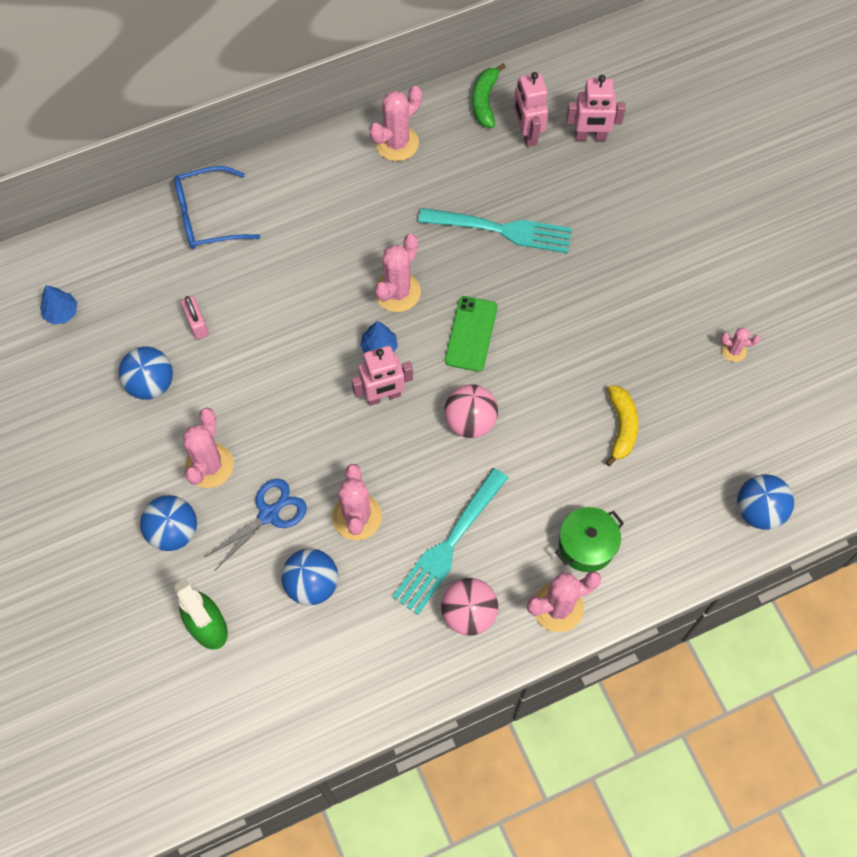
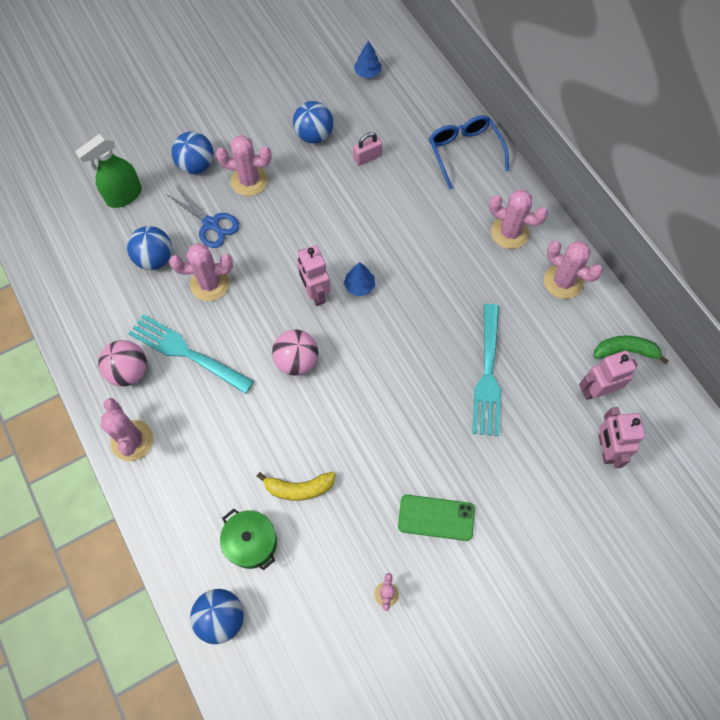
camera: 85 degrees right, 0 degrees up
(397, 292) = (413, 295): pink cactus -> pink cactus (509, 232)
(471, 334) = (379, 356): green phone -> green phone (436, 517)
(586, 545) = (186, 461): green pot -> green pot (251, 542)

